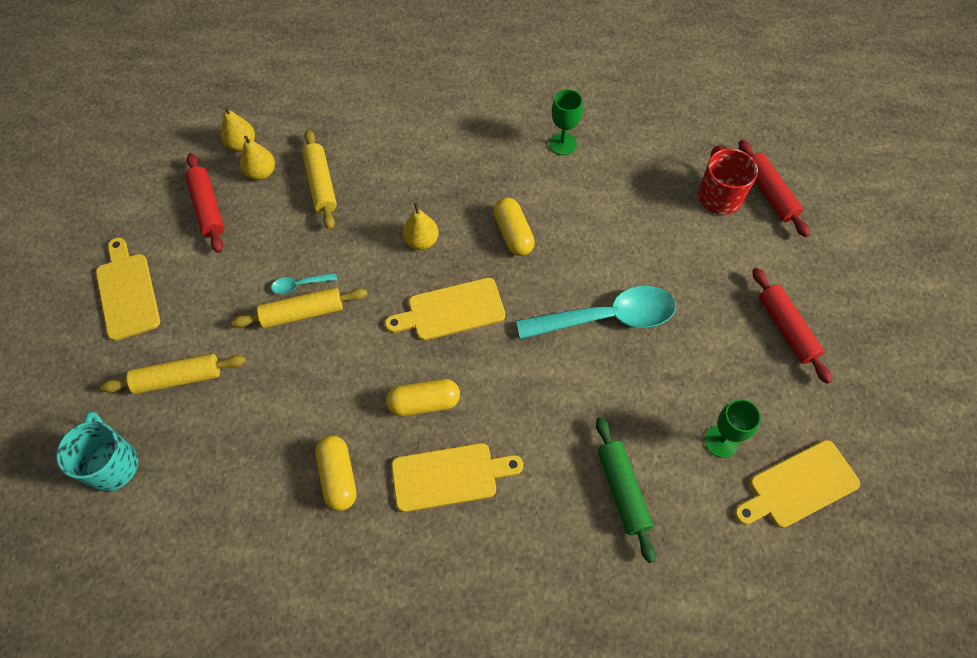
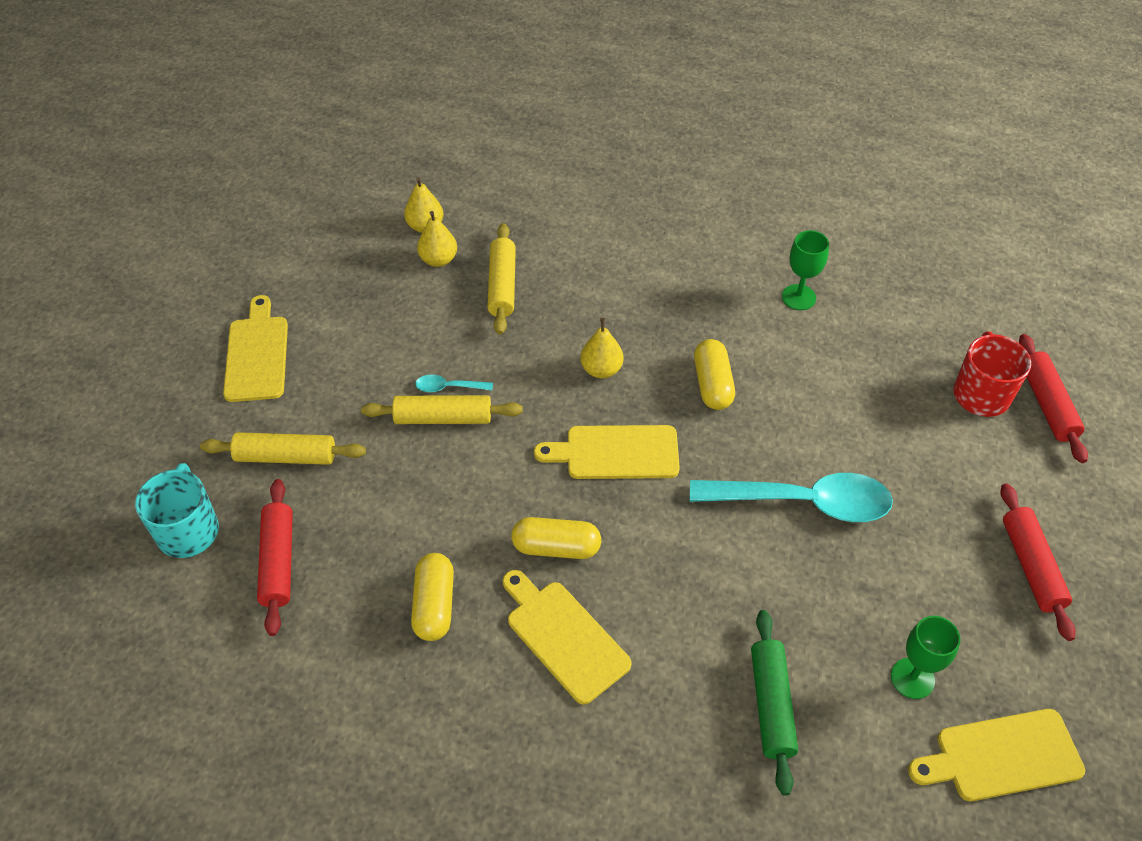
camera: 15 degrees right, 10 degrees down
(208, 208) = (369, 285): red rolling pin -> red rolling pin (278, 561)
(449, 476) = (564, 636): yellow cutting board -> yellow cutting board turned 135 degrees counterclockwise

